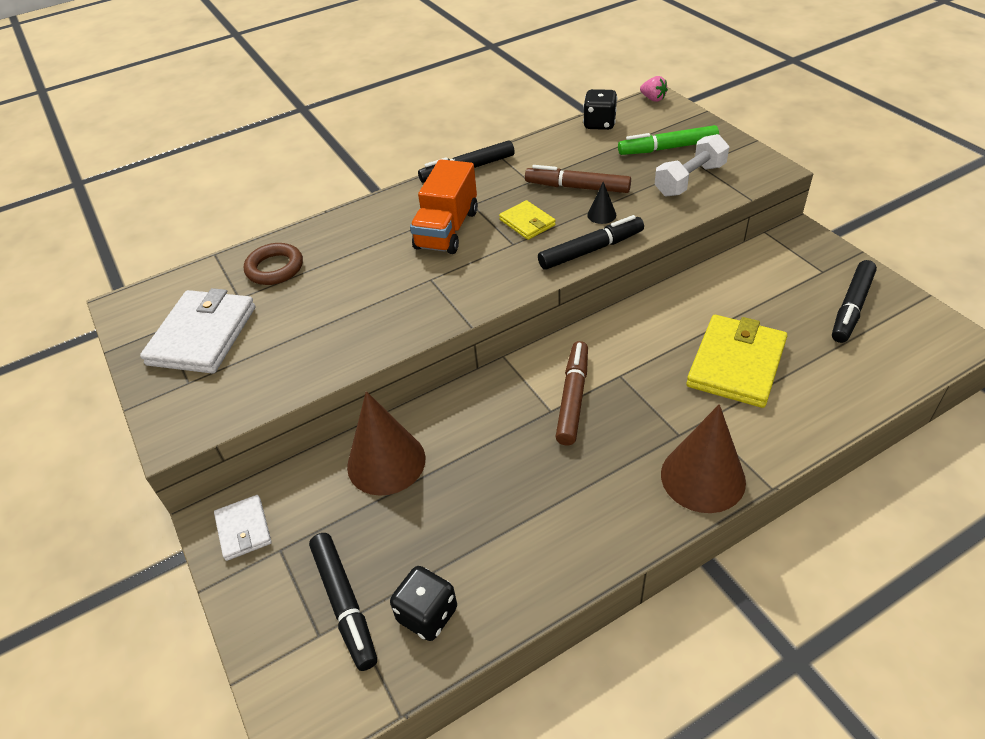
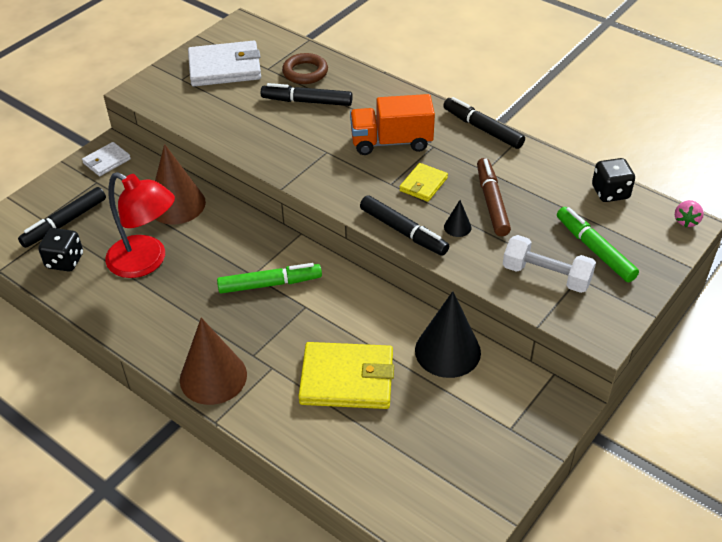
camera: 65 degrees right, 0 degrees up
(477, 513) = (146, 262): none -> red lamp
(573, 398) = (270, 284): brown marker -> green marker
(719, 286) = (447, 351): none -> black cone
(851, 307) = (462, 457): black marker -> black marker (307, 101)

